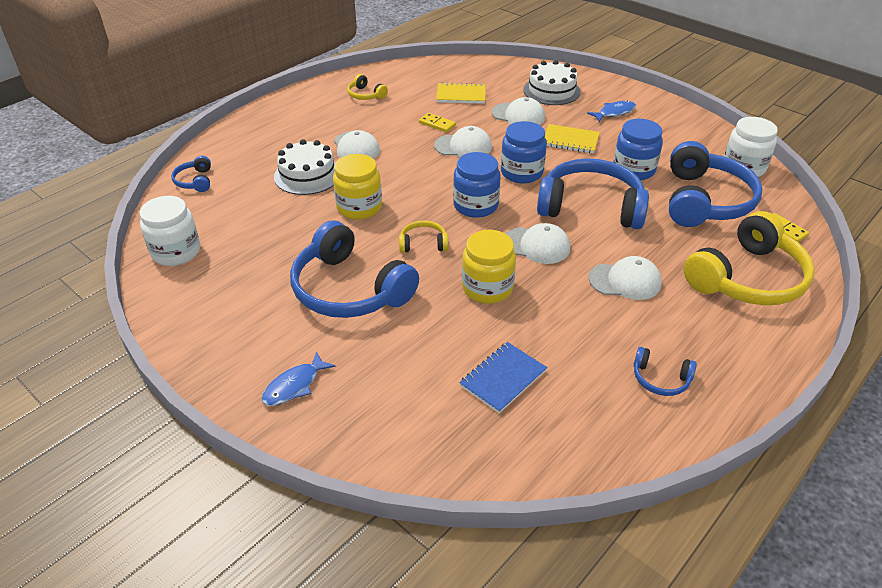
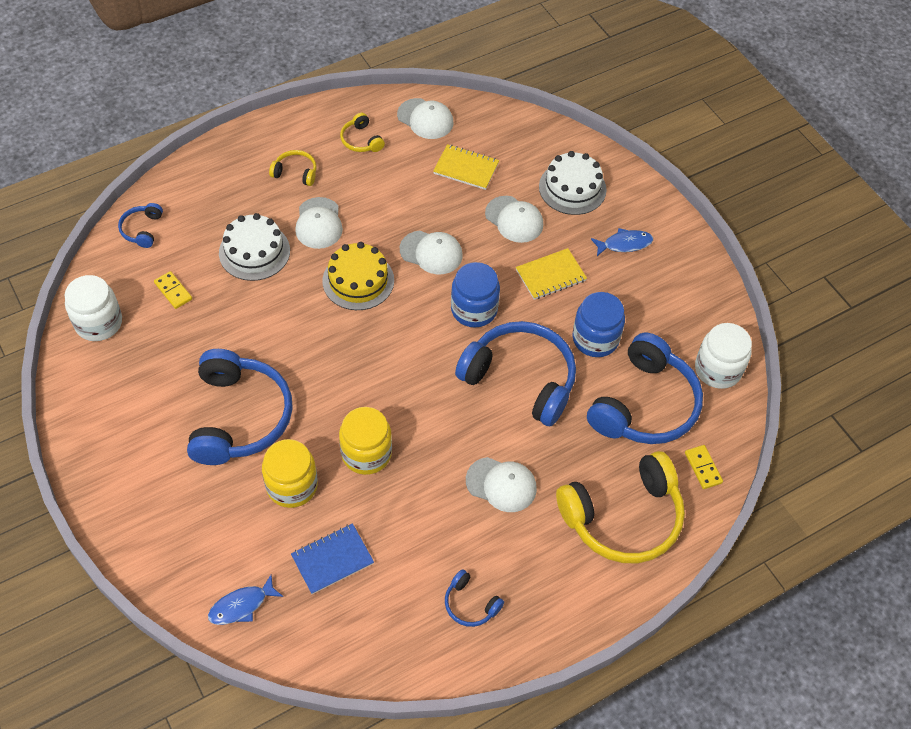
camera: 15 degrees right, 15 degrees up
(294, 386) = (154, 511): blue fish -> blue fish (241, 605)
(349, 289) = (239, 417): blue headphones -> blue headphones turned 150 degrees counterclockwise
(359, 207) = (288, 312): yellow jar -> yellow jar (292, 486)
(411, 175) = (358, 280): none -> yellow cake
(423, 244) = (330, 380): yellow headphones -> yellow headphones (295, 172)
(437, 124) = (419, 210): yellow domino -> yellow domino (173, 291)
(475, 205) = (404, 343): blue jar -> none
(536, 245) = (439, 414): white cap -> white cap (425, 119)
(570, 140) = (551, 275): yellow notebook -> yellow notebook turned 60 degrees counterclockwise

